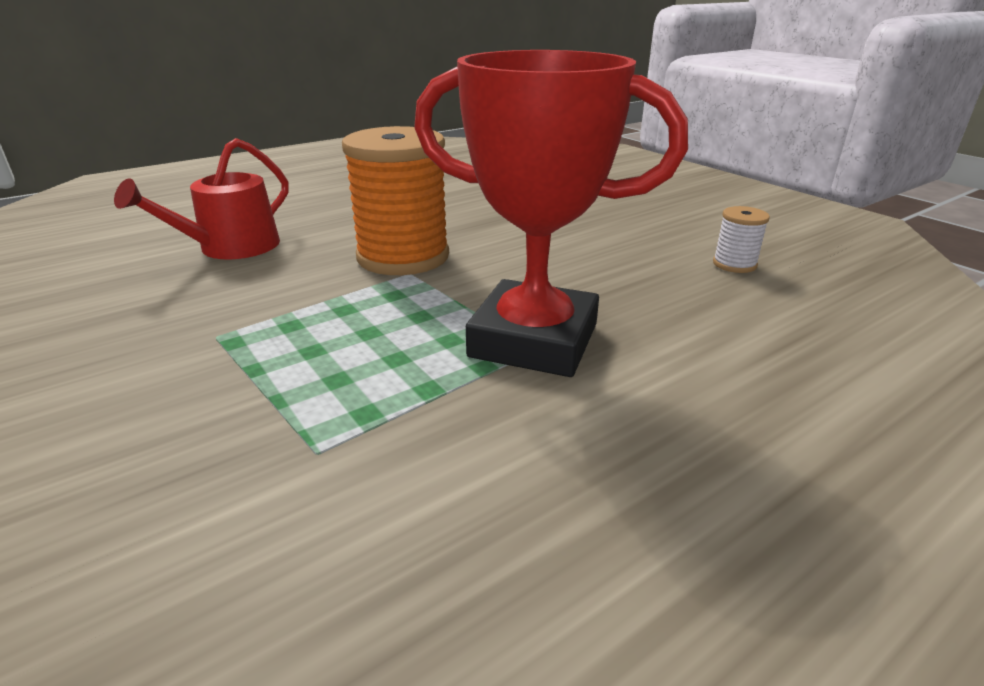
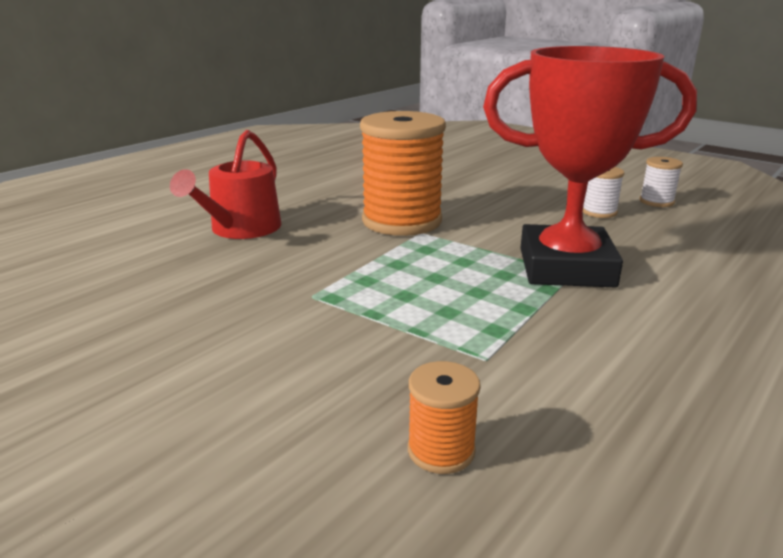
camera: 15 degrees left, 5 degrees down
(134, 574) = (441, 450): none -> orange spool
(646, 270) = (599, 212): none -> white spool

